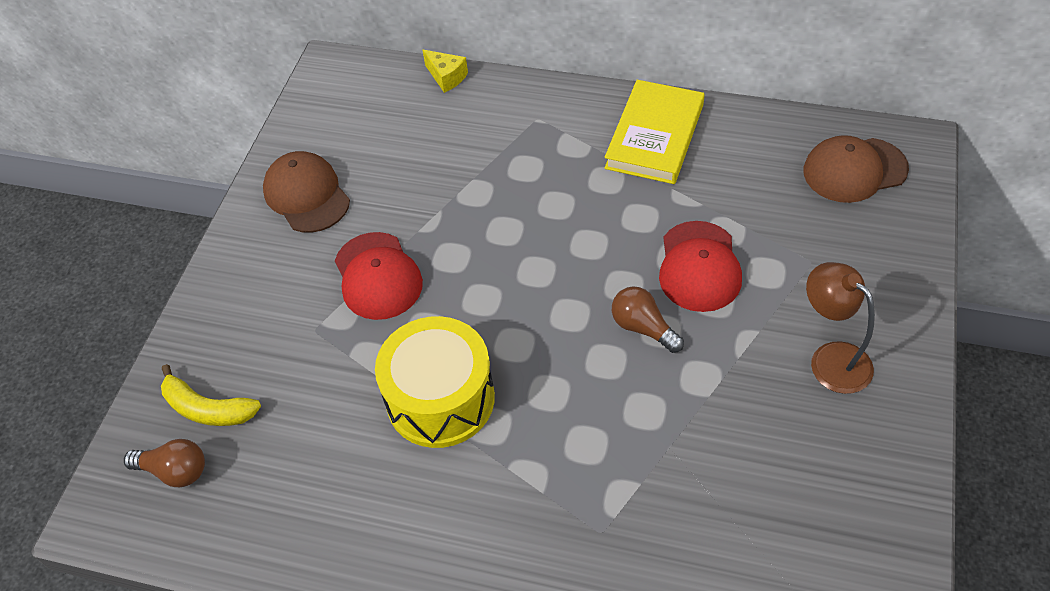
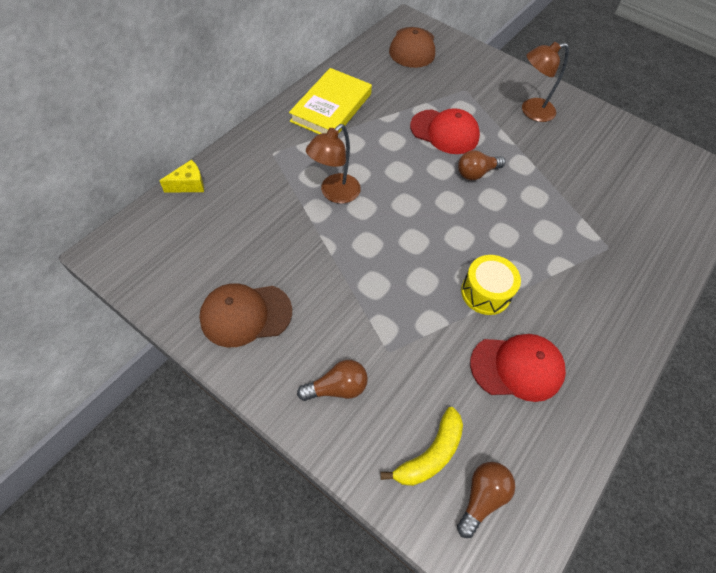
camera: 75 degrees left, 5 degrees up
(254, 302) = (337, 387): none -> brown light bulb
(378, 276) = (360, 293): red cap -> red cap (517, 367)
(440, 399) = (485, 292): yellow drum -> yellow drum, size x0.63
(510, 198) = (334, 194): none -> brown lamp
(654, 136) = (331, 107): yellow book -> yellow book turned 75 degrees clockwise

